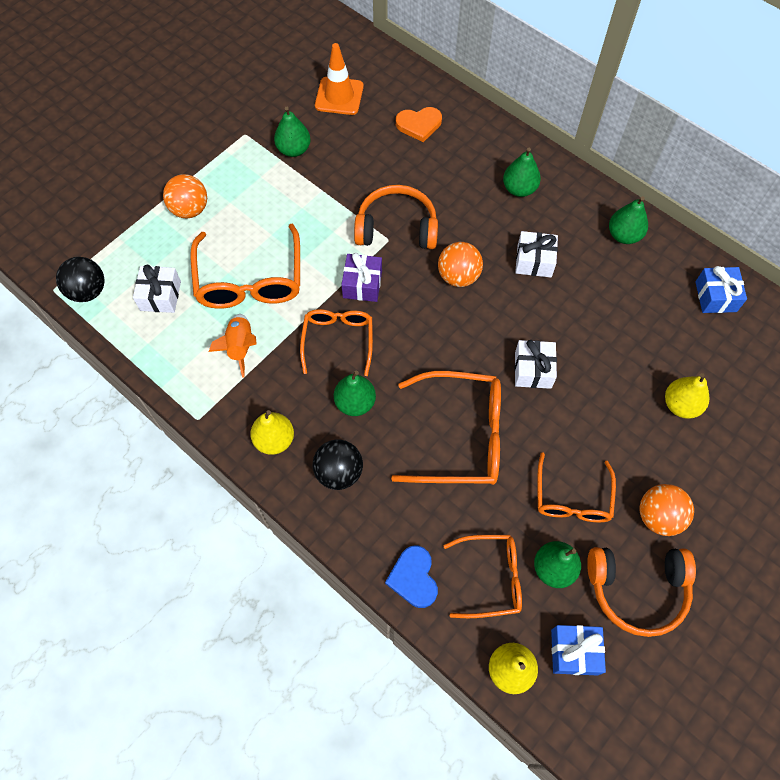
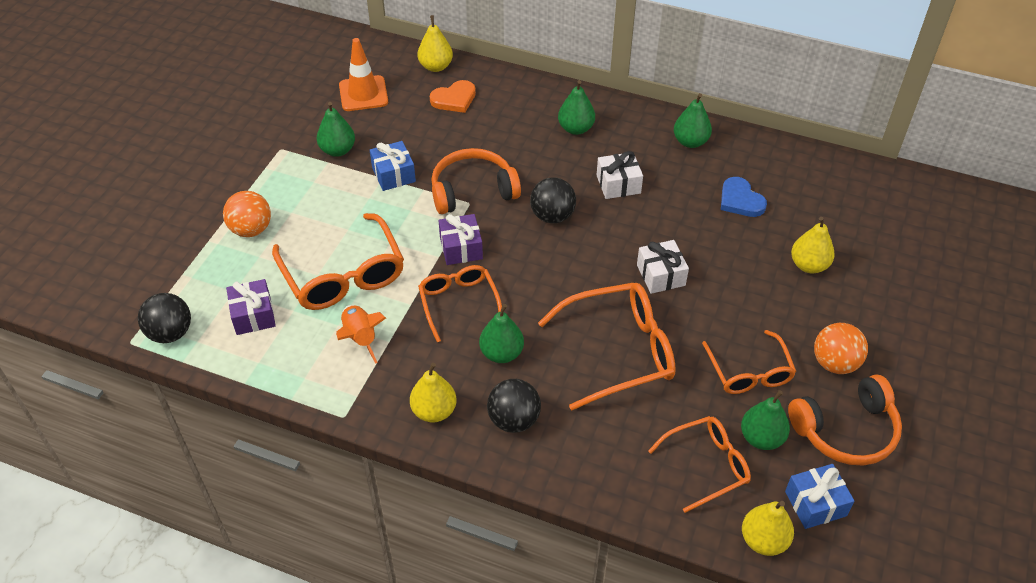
camera: 20 degrees left, 15 degrees down
(160, 296) = (253, 315): white gift -> purple gift
(413, 578) = (632, 490): blue heart -> blue heart (740, 200)
(416, 85) = (436, 66): none -> yellow pear
(458, 276) = (552, 216): orange ball -> black ball
(715, 296) = (796, 169): blue gift -> blue gift (393, 174)

